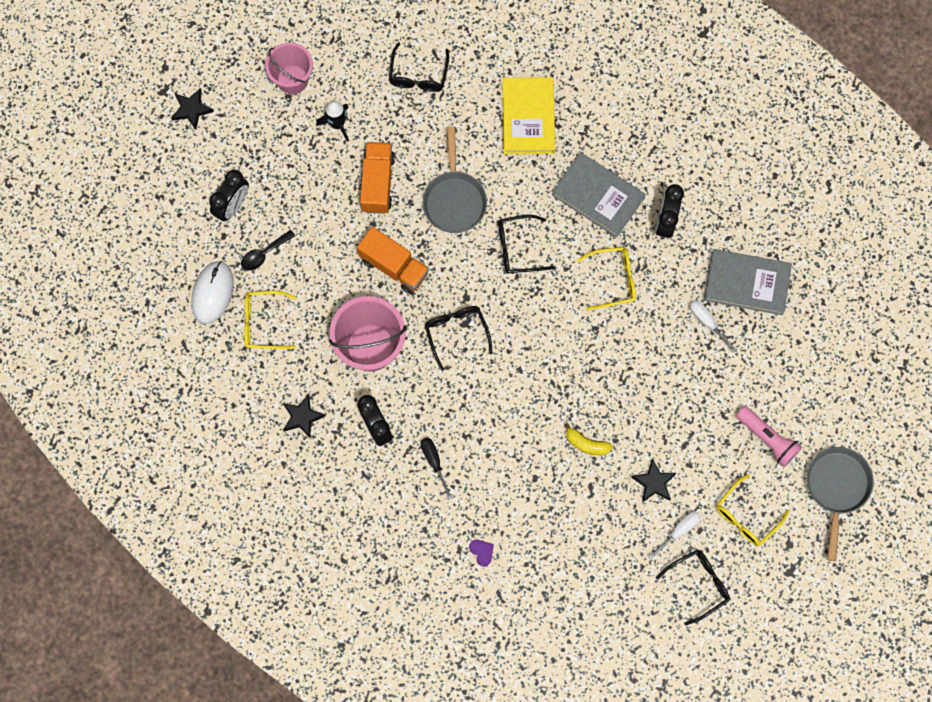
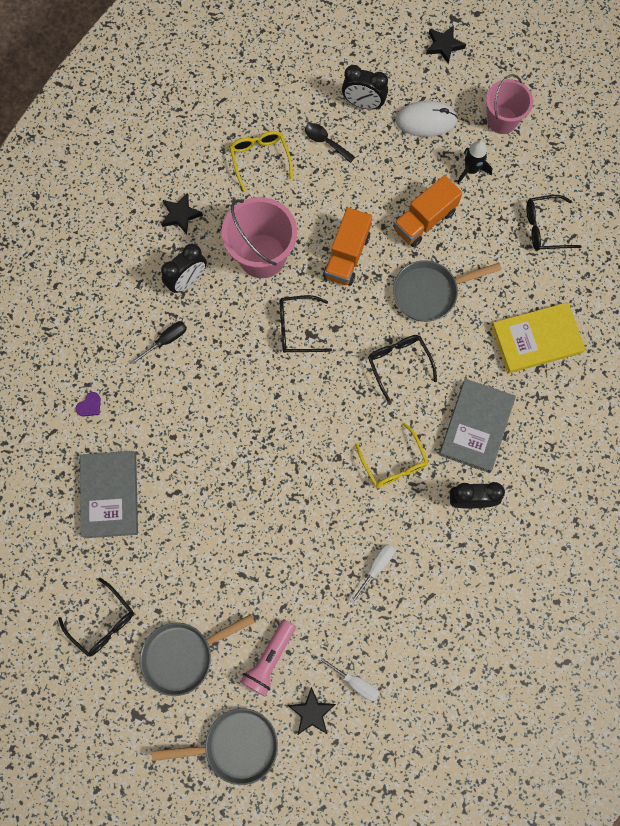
camera: 75 degrees right, 0 degrees up
(212, 293) = (276, 110): white mouse -> white mouse (426, 121)
(377, 183) = (424, 220): orange truck -> orange truck turned 150 degrees clockwise
(456, 333) = (297, 328): black glasses -> black glasses turned 150 degrees counterclockwise
(586, 444) = (219, 477): yellow banana -> none
(654, 482) = (196, 553): black star -> black star (312, 712)
(679, 531) = (152, 590): white screwdriver -> white screwdriver (355, 682)
(746, 283) = (430, 599): grey book -> grey book (110, 495)
(746, 516) = (183, 655): yellow glasses -> grey pan

